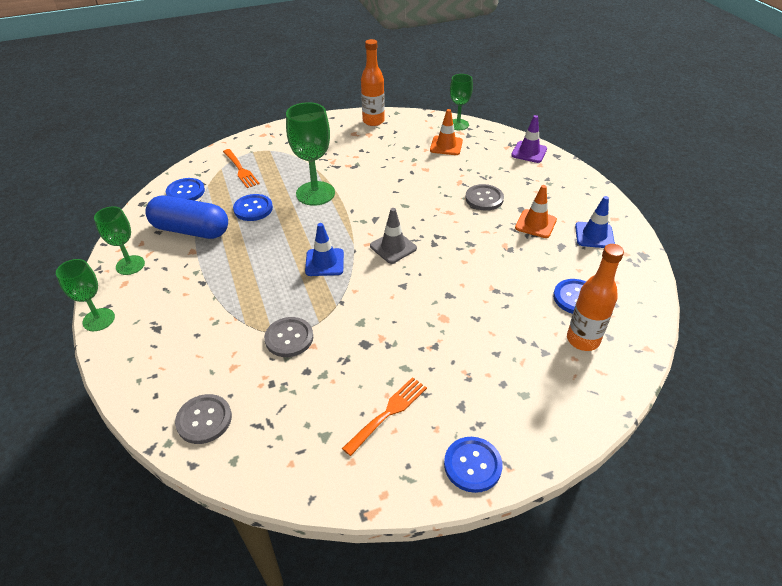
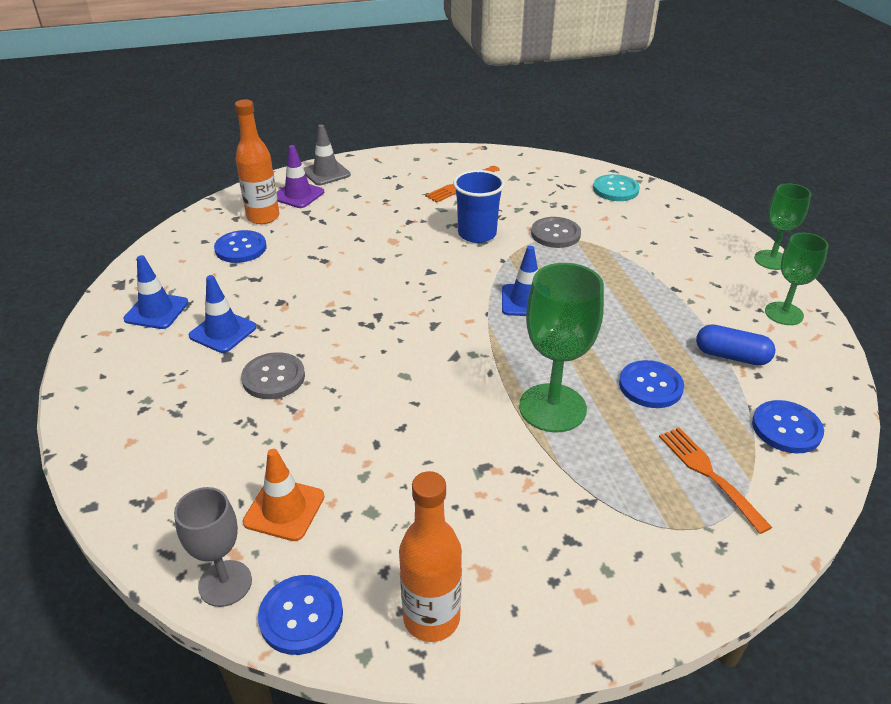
camera: 175 degrees left, 5 degrees down
(191, 230) = (731, 356): blue capsule -> blue capsule, size x0.59
(204, 420) = (615, 189): grey button -> turquoise button
(365, 332) = (477, 234): none -> blue cup
(393, 247) = (434, 313): grey traffic cone -> grey traffic cone (326, 173)
(458, 124) = (225, 583): green goblet -> grey goblet
(472, 465) = (402, 160): blue button -> blue button (301, 616)
(529, 152) = (126, 475): purple traffic cone -> purple traffic cone (298, 195)
(535, 224) = (223, 332): orange traffic cone -> blue traffic cone

